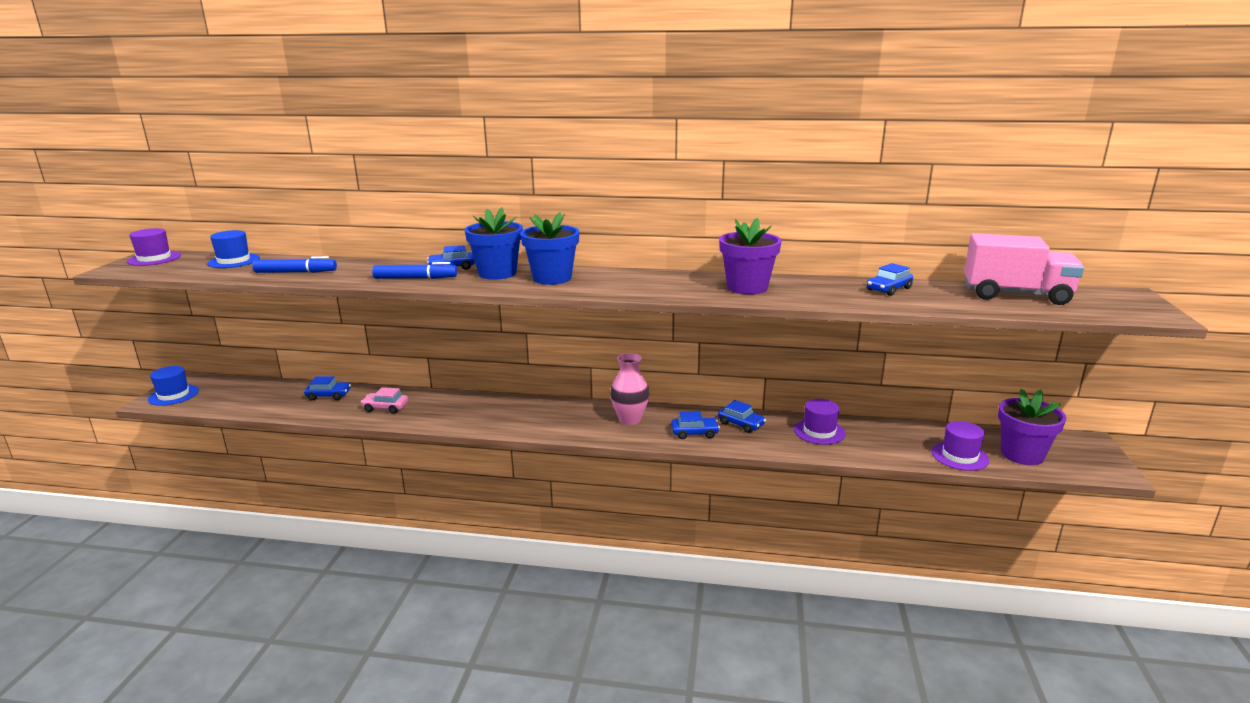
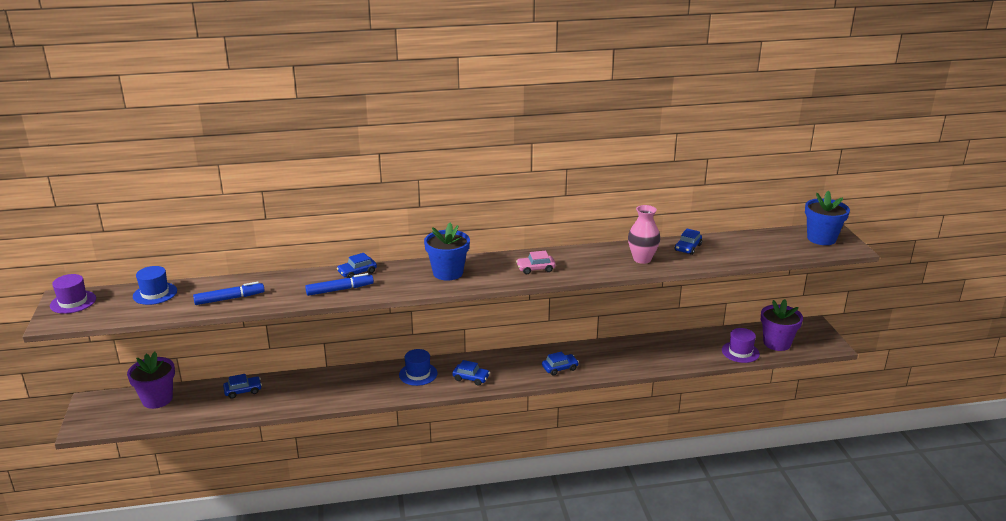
camera: 20 degrees left, 5 degrees up
(173, 395) = (95, 418): blue hat -> blue hat (418, 374)
(385, 408) = (303, 393): pink car -> pink car (535, 269)
(497, 273) = (400, 274): blue flower pot -> blue flower pot (821, 238)
(630, 419) = (506, 366): pink vase -> pink vase (642, 259)
(741, 424) = (588, 354): blue car -> blue car (471, 378)
(747, 287) = (595, 261): purple flower pot -> purple flower pot (157, 399)
(819, 432) = (644, 350): purple hat -> none
(1016, 295) = (767, 241): pink truck -> none

